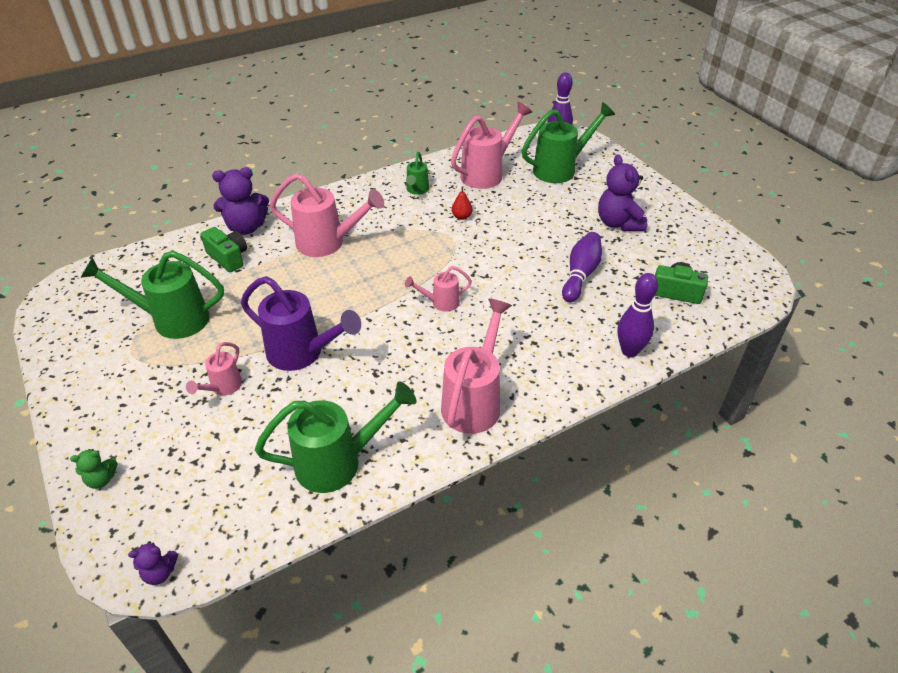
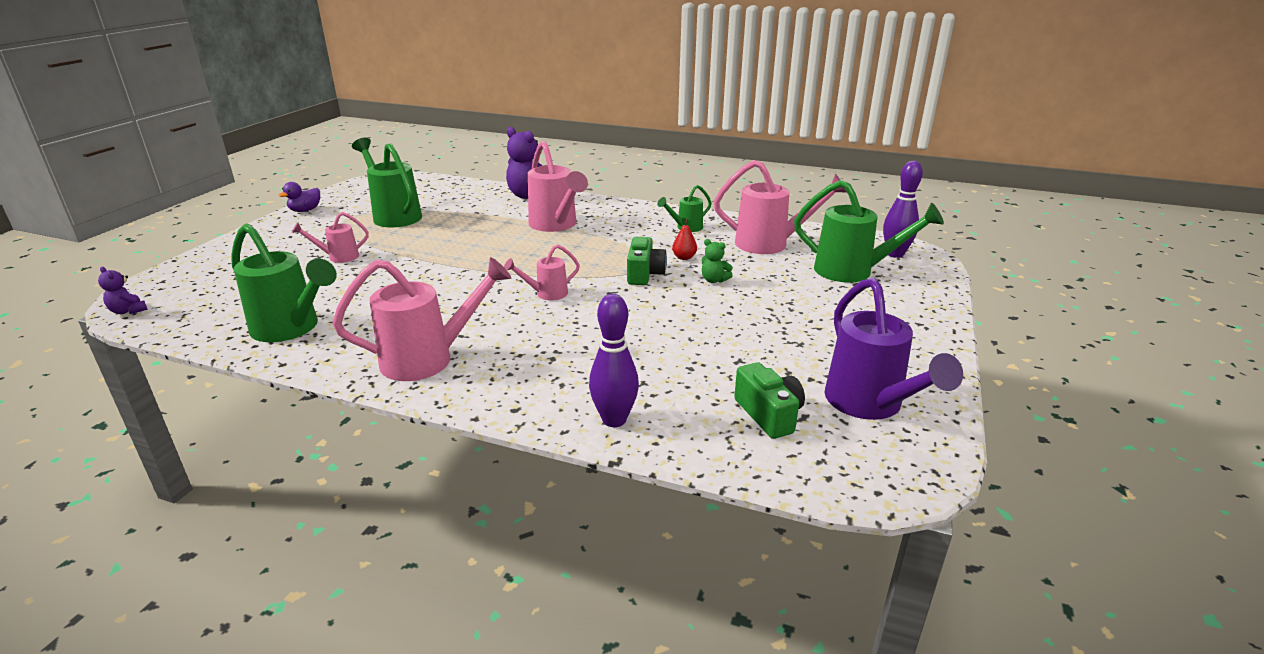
camera: 50 degrees right, 15 degrees down
(65, 373) = (305, 210): none -> purple duck
(101, 479) = (210, 259): green teddy bear -> green teddy bear (714, 280)
(228, 257) = (486, 204): green camera -> green camera (644, 274)
(302, 353) = (408, 267): purple watering can -> purple watering can (869, 405)
(441, 303) = (547, 294): pink watering can -> pink watering can turned 60 degrees counterclockwise
(580, 275) = (698, 344): purple bowling pin -> none
(618, 223) = (826, 334): purple teddy bear -> none

